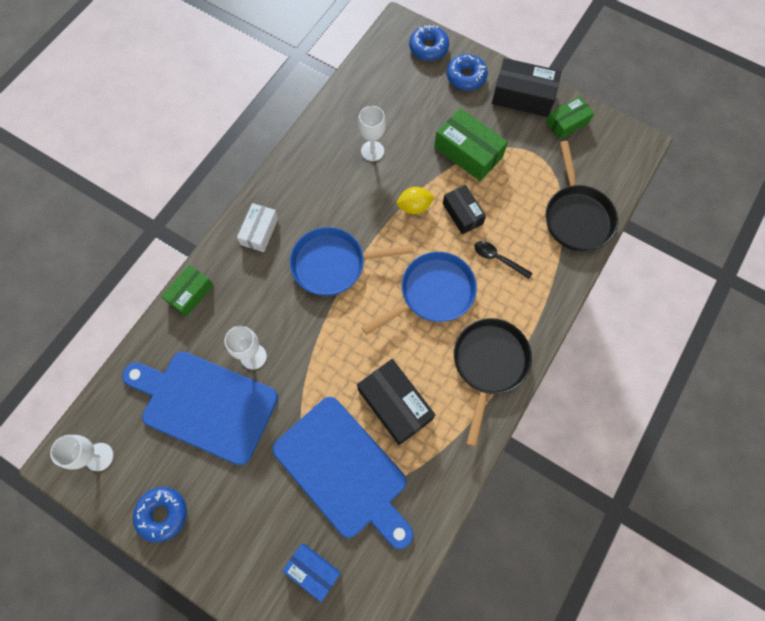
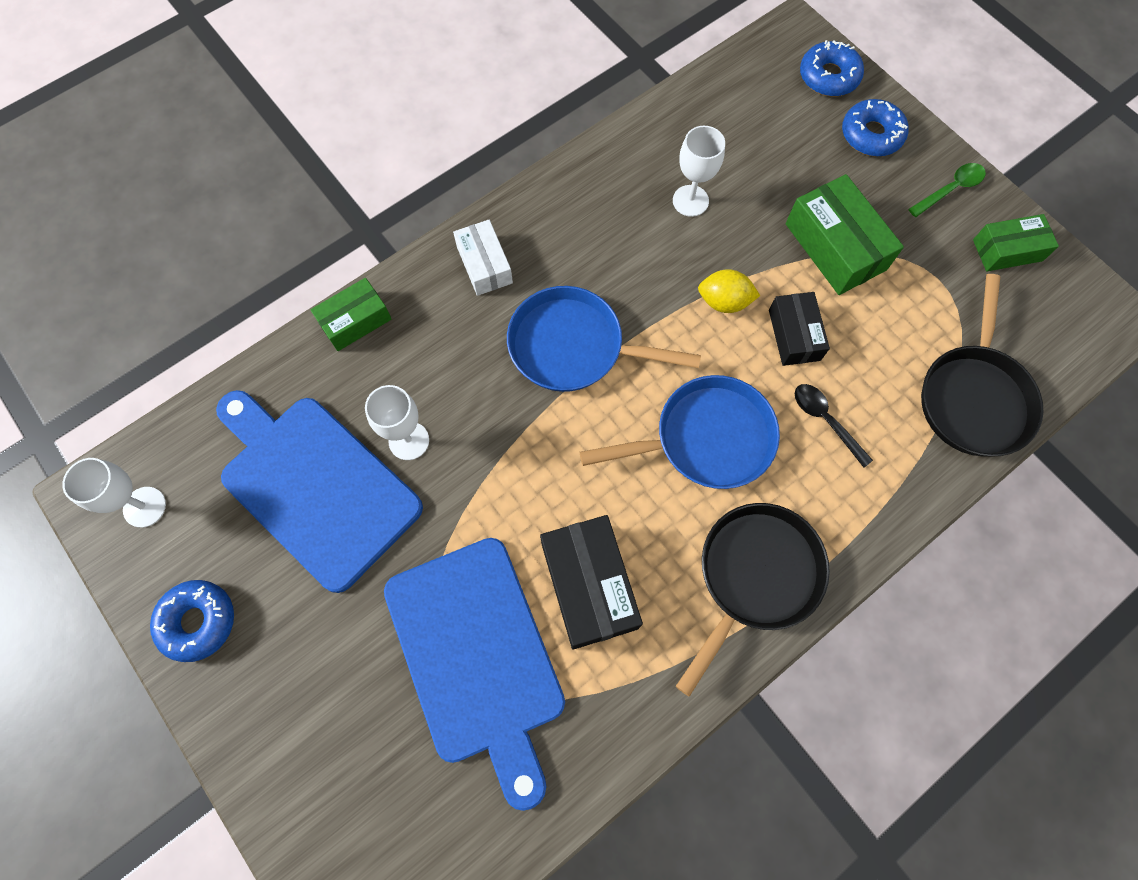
camera: 20 degrees right, 0 degrees up
(259, 231) = (484, 265): white box -> white box turned 60 degrees counterclockwise
(313, 570) = (377, 789): blue box -> none
(523, 96) = (950, 189): black box -> green spoon

